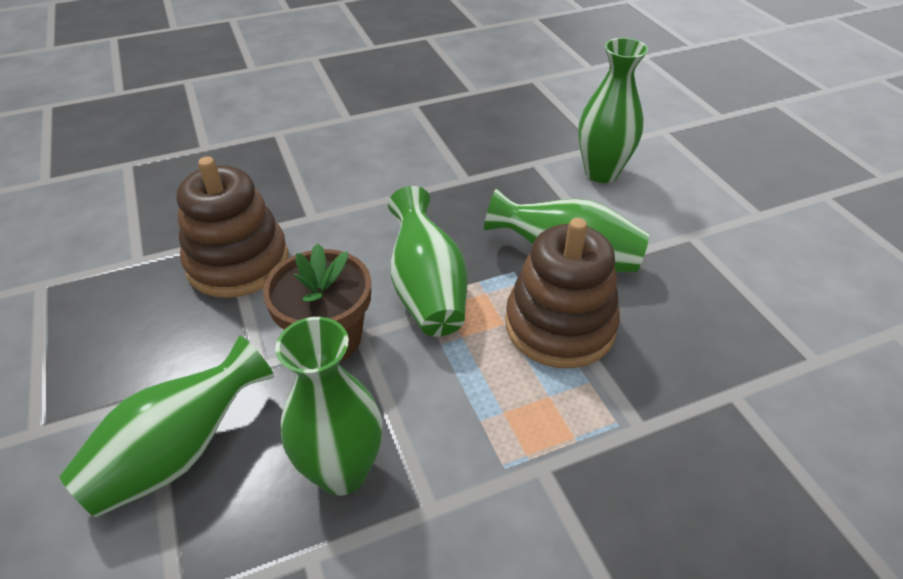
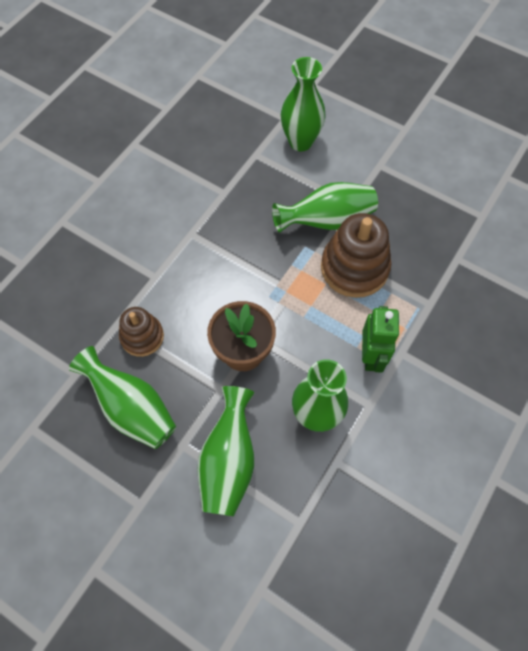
camera: 35 degrees left, 20 degrees up
(238, 262) = (142, 337): brown stacking toy -> brown stacking toy, size x0.60
(427, 290) = (269, 287): green vase -> green vase (131, 408)
(491, 444) = (371, 356): none -> green robot

